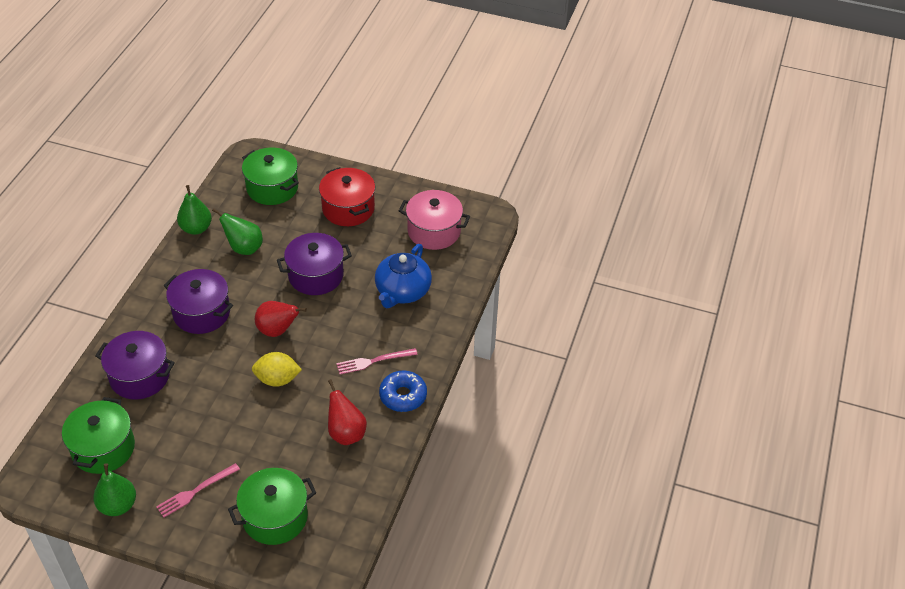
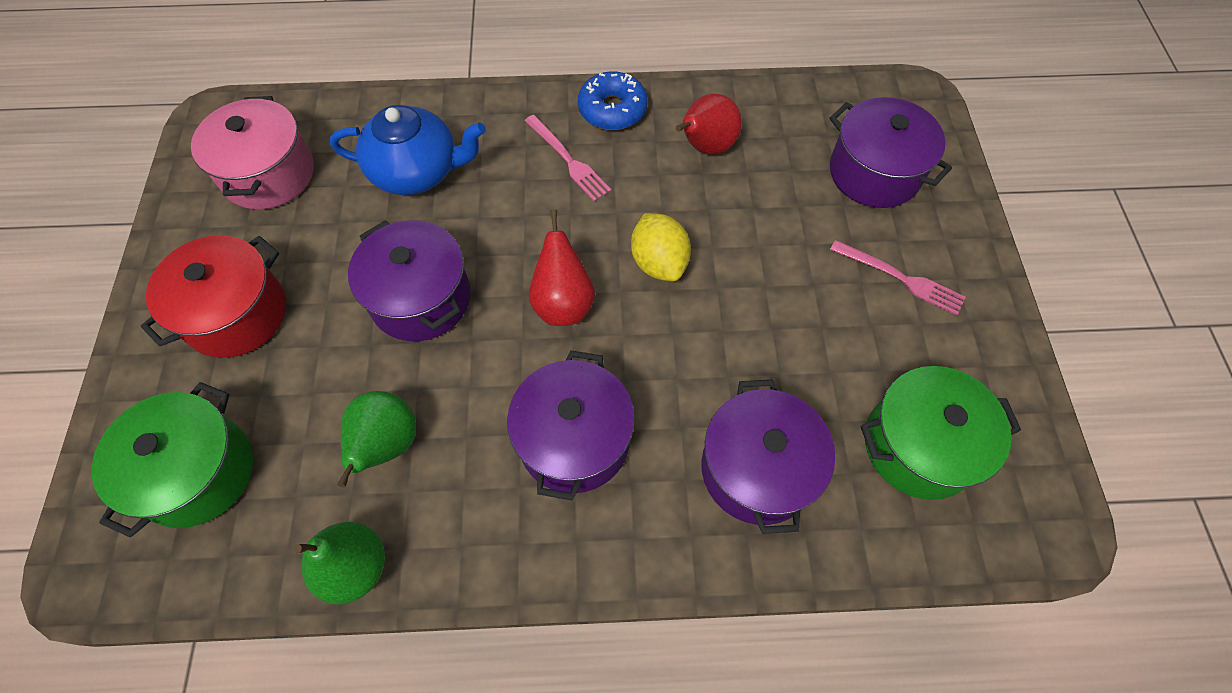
camera: 110 degrees left, 15 degrees up
(118, 505) = (990, 367): green pear -> none
(275, 517) = (874, 173): green pot -> purple pot

